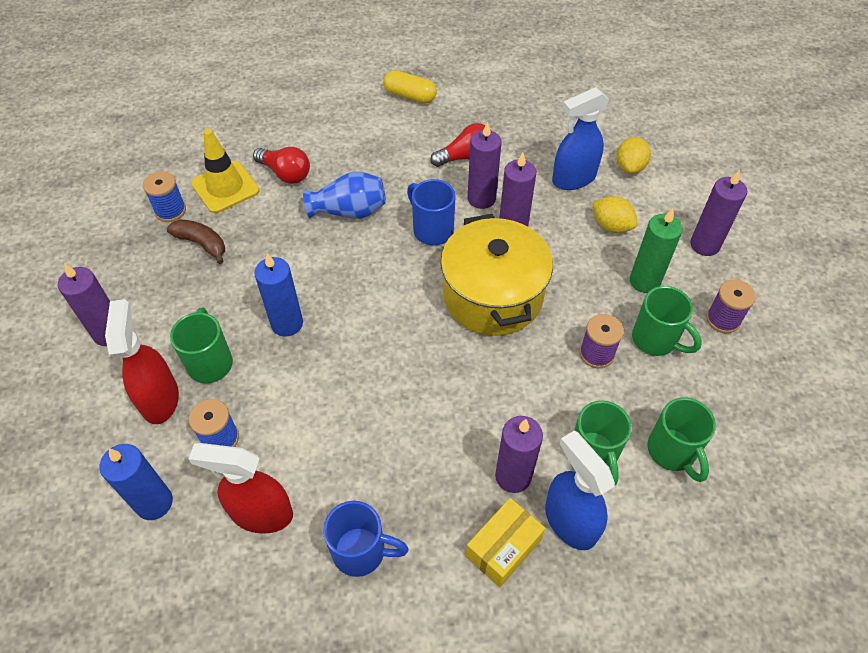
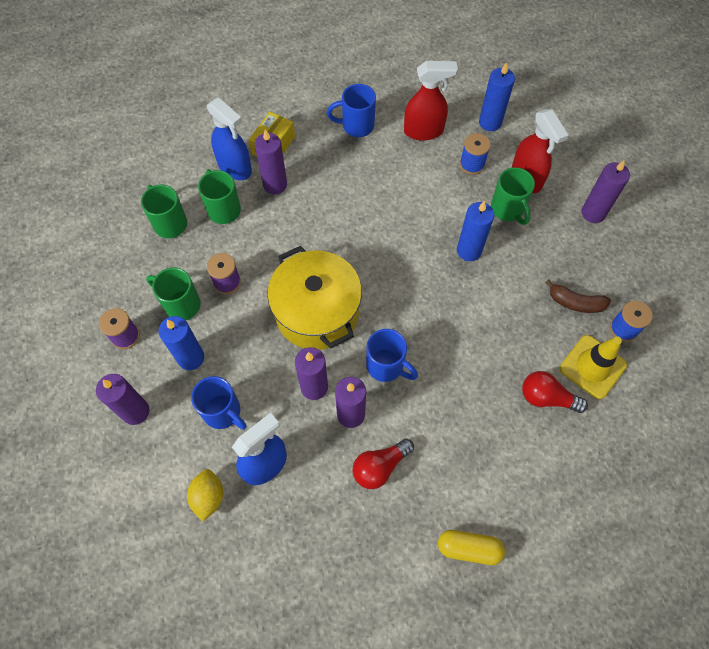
camera: 165 degrees right, 10 degrees up
(349, 211) = (467, 368): blue vase -> none
(611, 226) = (223, 412): yellow lemon -> blue mug
(644, 281) = (191, 358): green candle -> blue candle

